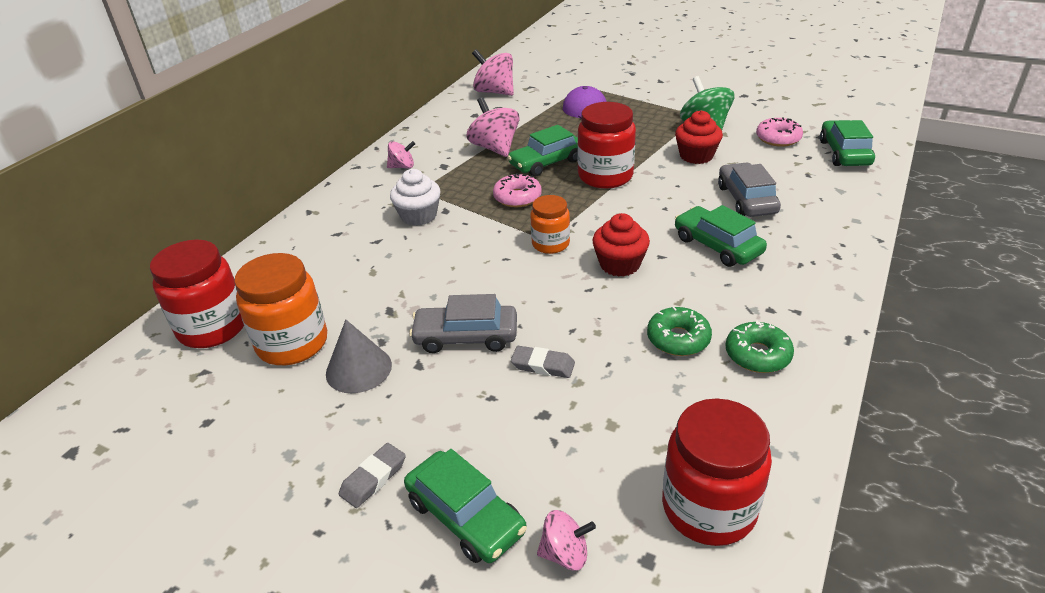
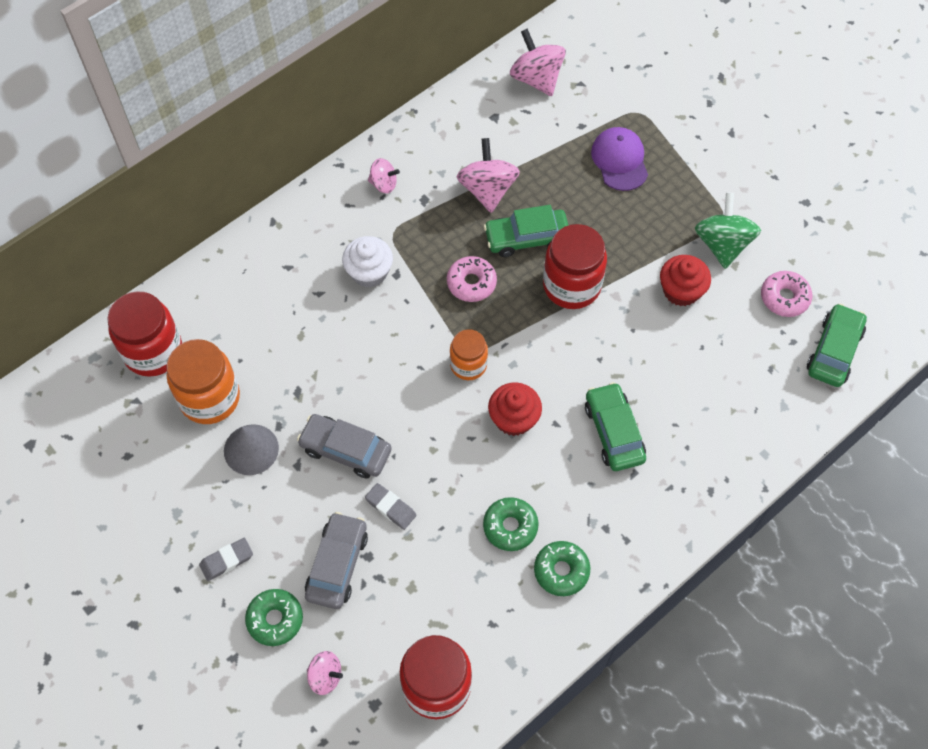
camera: 20 degrees right, 25 degrees up
(465, 516) = (275, 619): green car -> green donut
(746, 199) = (684, 380): grey car -> grey car (337, 564)

